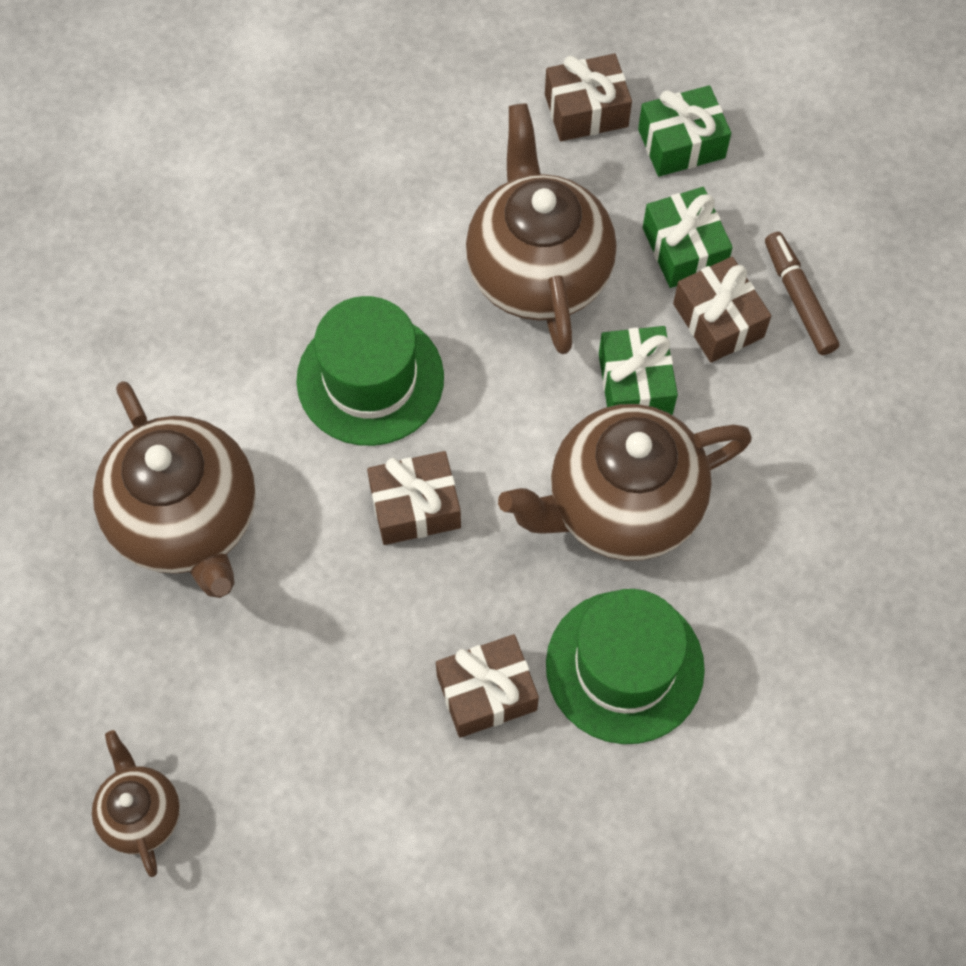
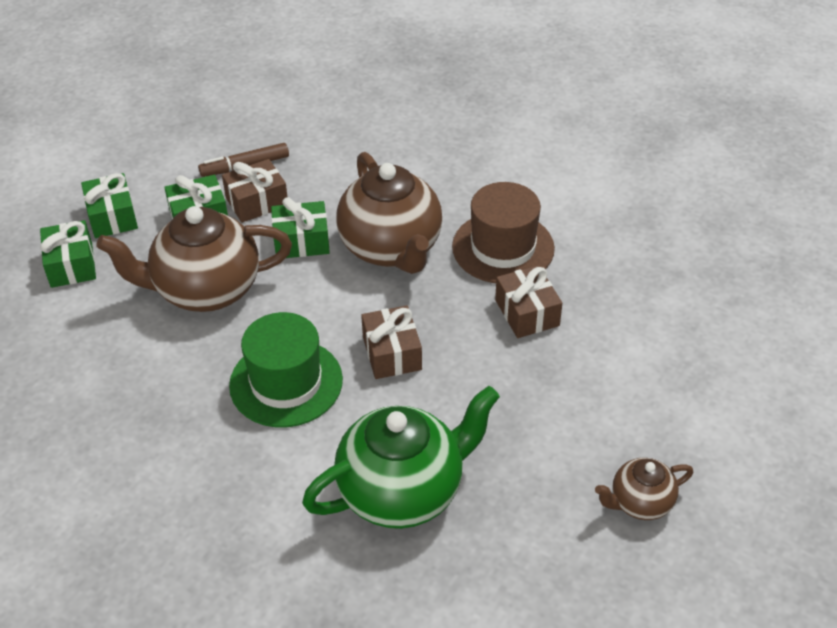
camera: 90 degrees left, 20 degrees down
(187, 520) = (403, 492): brown teapot -> green teapot
(586, 110) = (71, 265): brown gift -> green gift
(624, 666) = (503, 247): green hat -> brown hat

